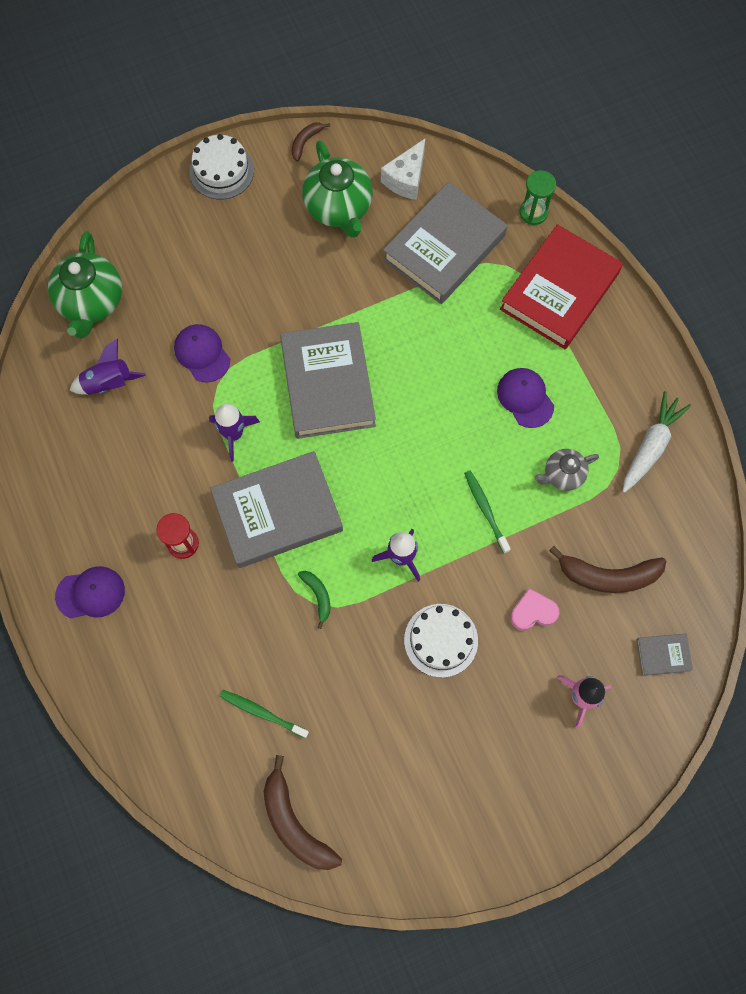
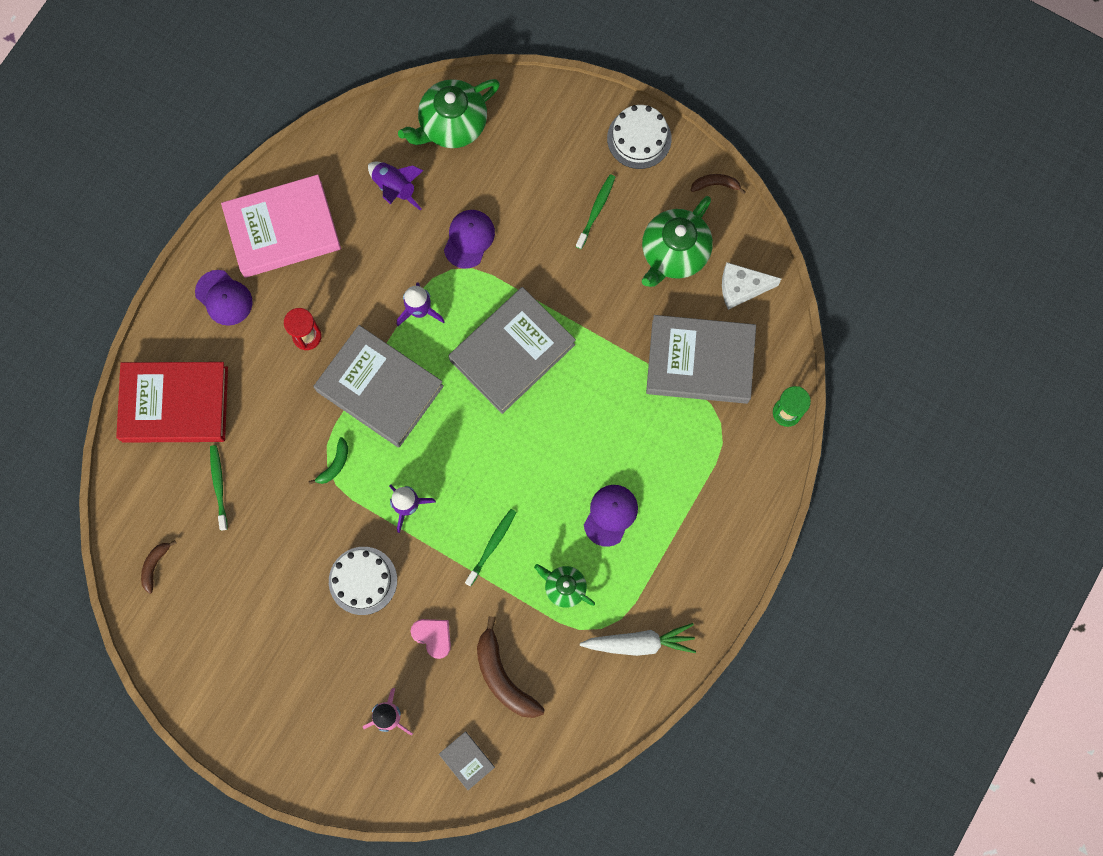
camera: 55 degrees right, 5 degrees up
(69, 500) = (283, 229): none -> pink book
(256, 241) = (596, 210): none -> green toothbrush
(295, 823) = (154, 565): brown banana -> brown banana, size x0.53
(559, 291) = (728, 481): red book -> red book (175, 404)
(562, 475) = (564, 587): grey teapot -> green teapot

